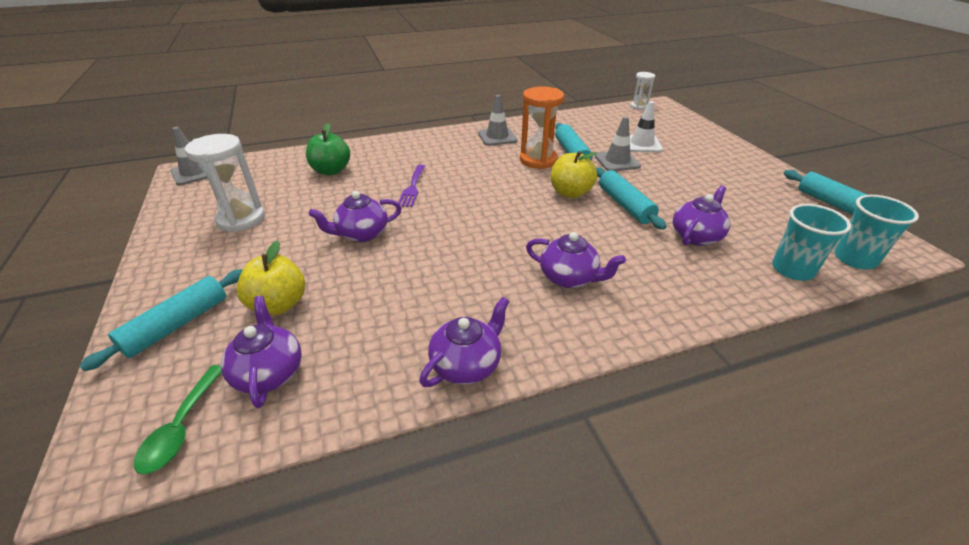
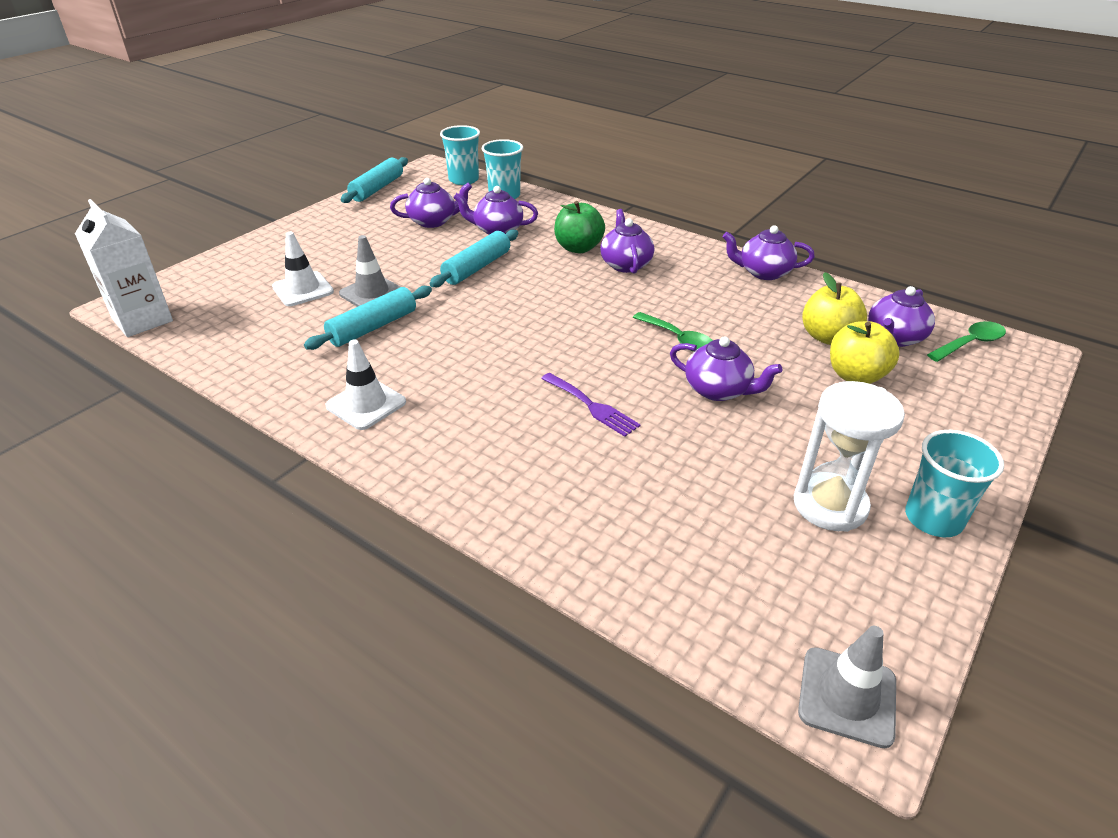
camera: 125 degrees left, 0 degrees up
(176, 244) = (933, 519): none -> turquoise cup
(177, 325) = (956, 413): turquoise rolling pin -> none
(331, 171) = (637, 511): green apple -> green apple (578, 248)
(412, 188) = (592, 406): purple fork -> purple fork turned 75 degrees clockwise
(430, 247) = (678, 339): none -> green spoon
(497, 137) = (366, 404): grey traffic cone -> white traffic cone
(538, 160) = (418, 344): orange hourglass -> none
(570, 193) = (483, 300): yellow apple -> yellow apple (828, 337)
(639, 107) = (142, 320): white hourglass -> white carton
(735, 212) = (433, 221): none -> purple teapot

